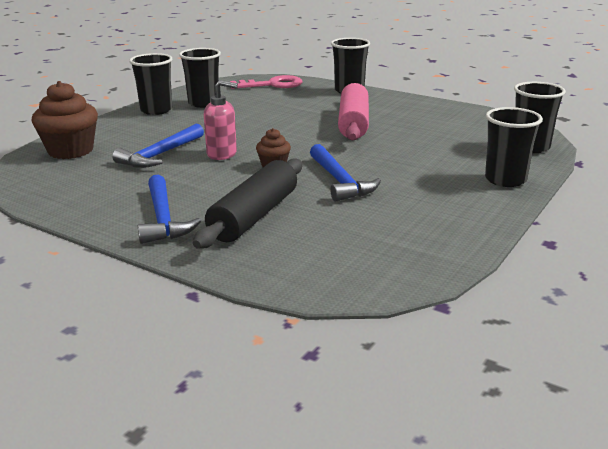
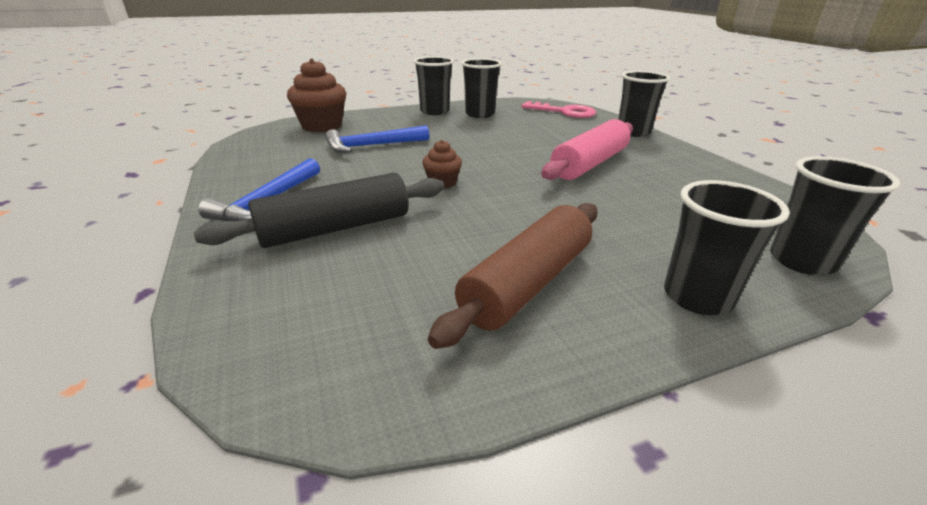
camera: 35 degrees right, 5 degrees up
(222, 154) = (418, 159): pink soap dispenser -> none
(340, 181) = (477, 221): blue hammer -> none
(420, 202) = (527, 283): none -> brown rolling pin

